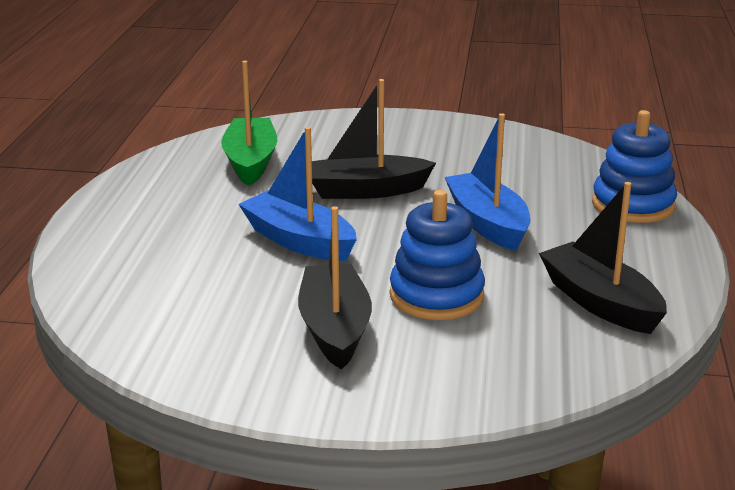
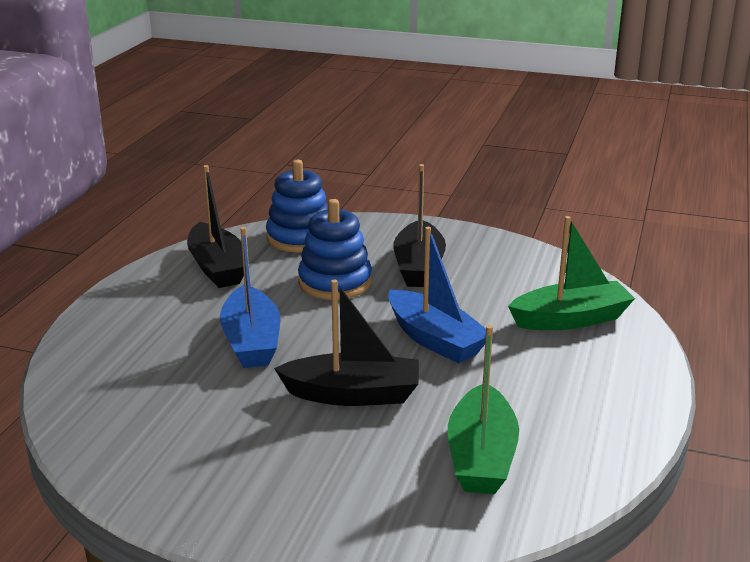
camera: 170 degrees left, 0 degrees up
(144, 275) = (571, 319): none -> green boat
(633, 205) = (95, 349): blue stacking toy -> blue stacking toy (300, 238)

